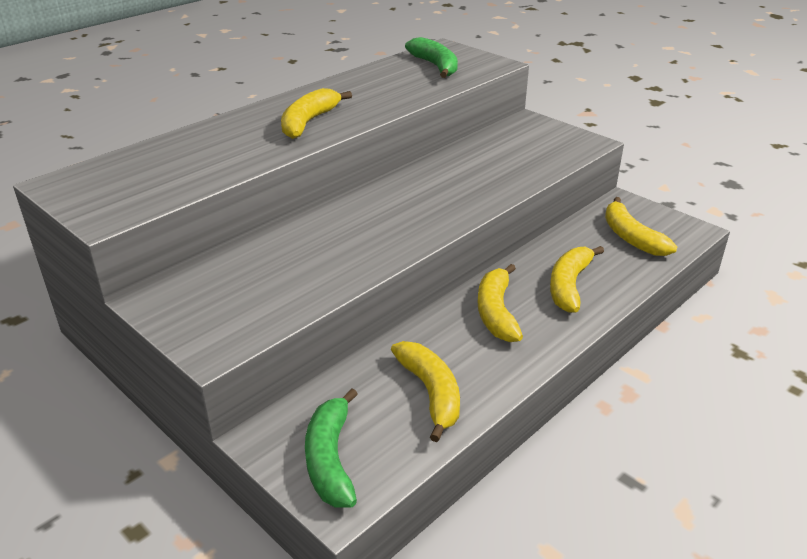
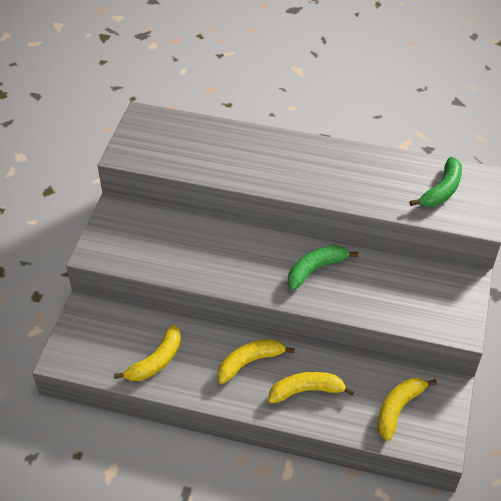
camera: 60 degrees right, 15 degrees up
(308, 122) = (290, 171): yellow banana -> none
(330, 459) = (84, 342): green banana -> green banana (315, 269)

